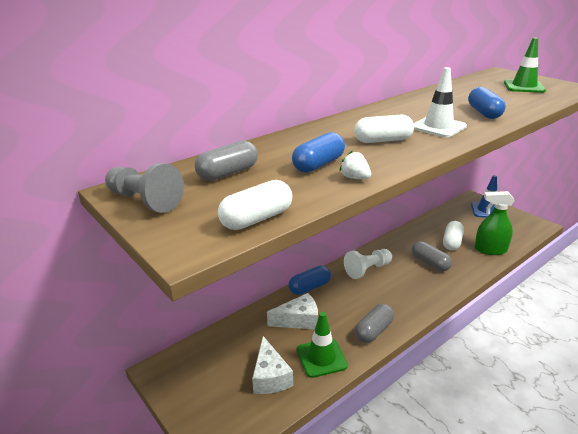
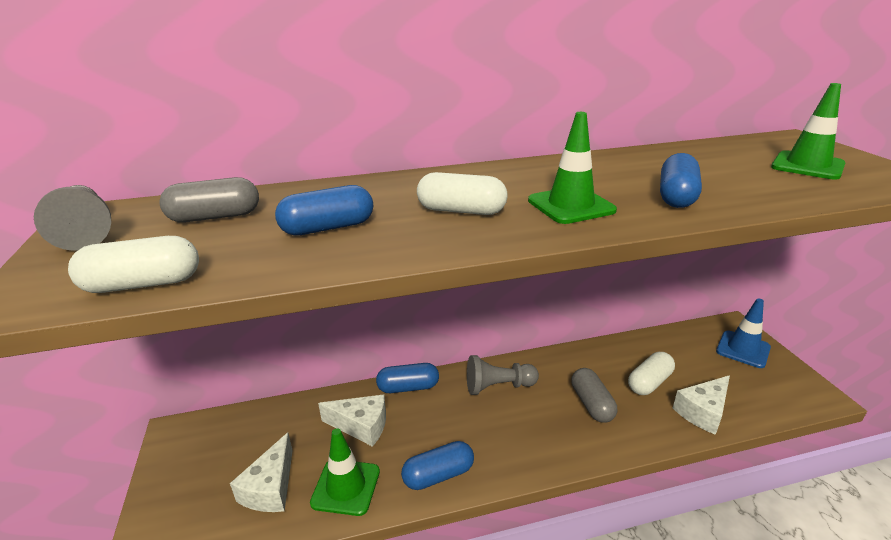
camera: 25 degrees right, 0 degrees up
(355, 178) = (341, 257): white strawberry -> none
(367, 270) = (498, 386): white pawn -> grey pawn
(374, 331) = (438, 475): grey capsule -> blue capsule
(438, 127) = (571, 205): white traffic cone -> green traffic cone
(490, 250) = (703, 412): green spray bottle -> white cheese

